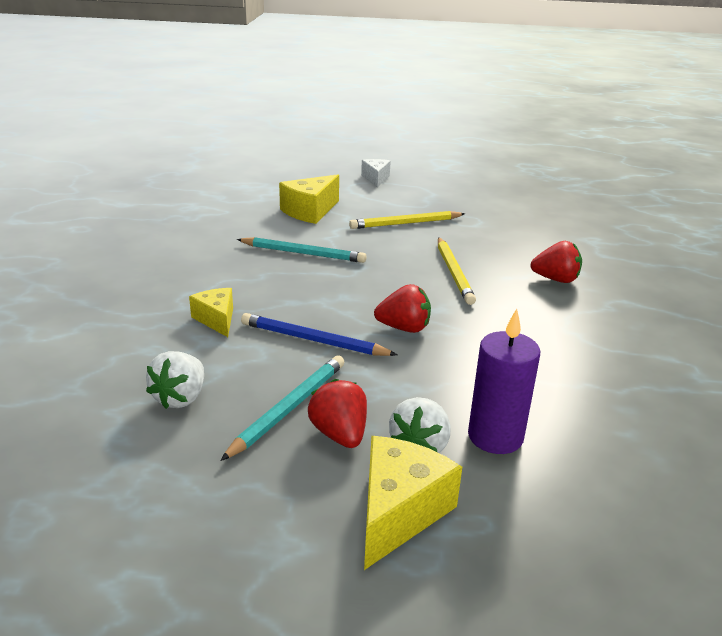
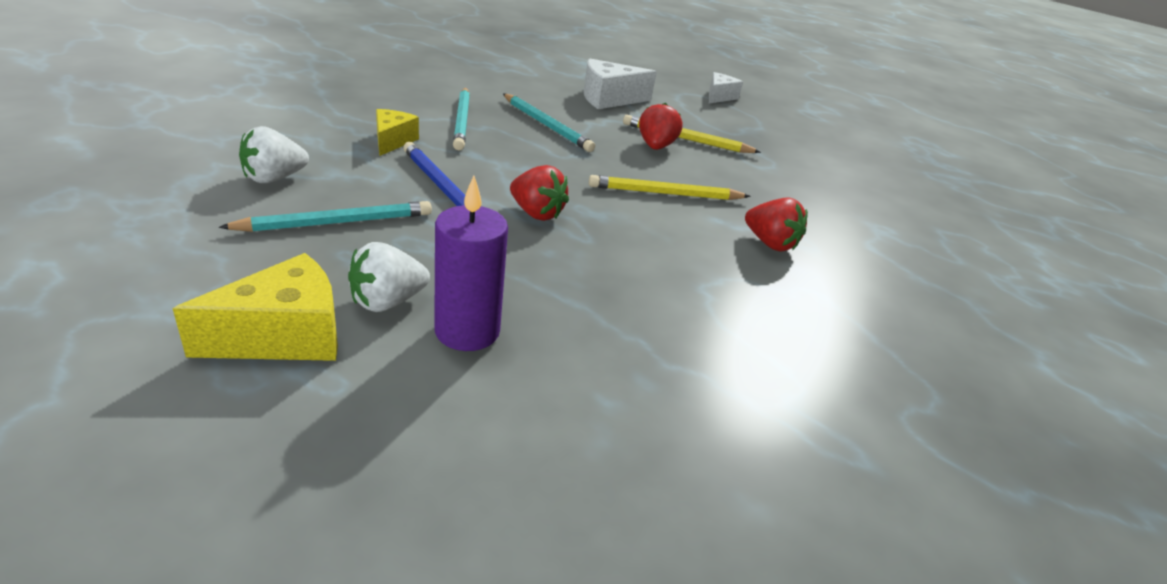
camera: 30 degrees right, 5 degrees up
(239, 277) = (462, 121): none -> turquoise pencil
(310, 211) = (609, 99): yellow cheese -> white cheese
(339, 434) = (340, 259): red strawberry -> red strawberry (655, 146)
(453, 272) = (665, 193): yellow pencil -> yellow pencil turned 60 degrees clockwise

